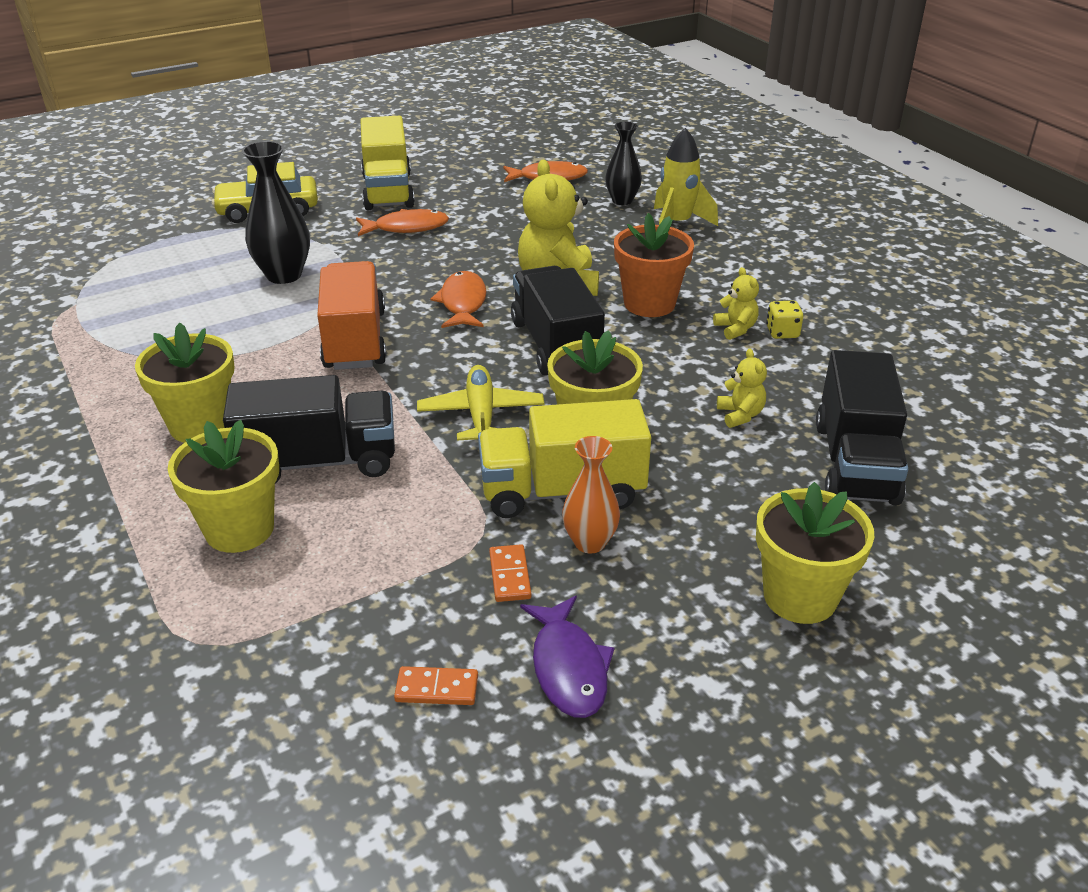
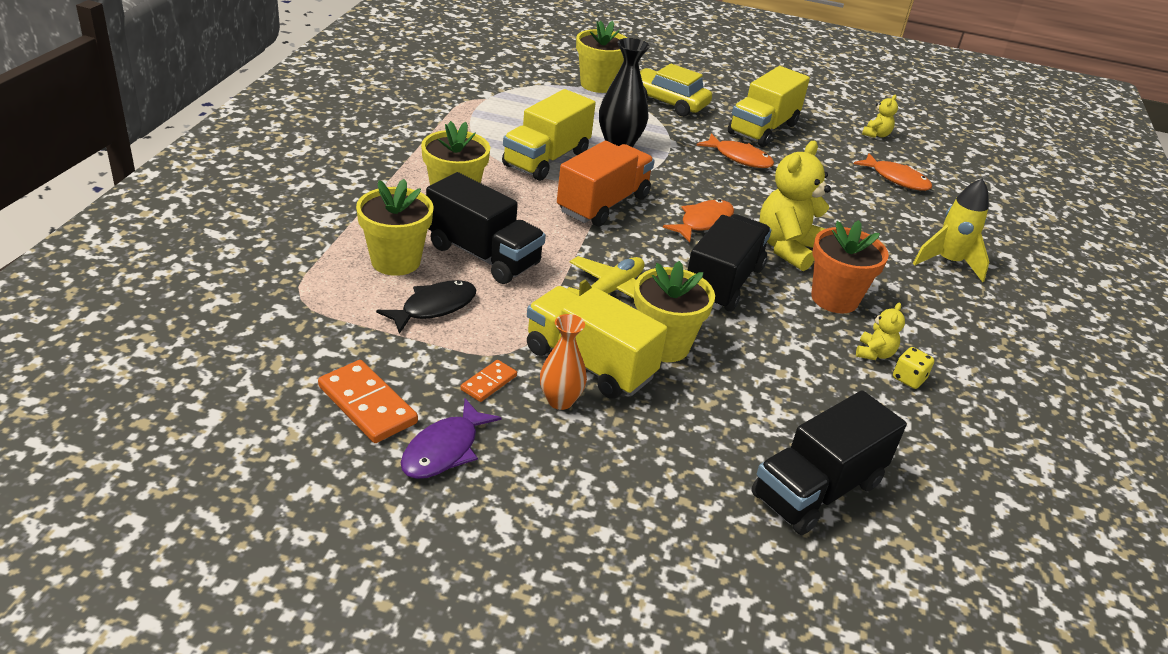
camera: 40 degrees right, 0 degrees up
(235, 330) = (546, 159): none -> yellow truck
(351, 545) = (434, 307): none -> black fish
(436, 689) = (367, 405): orange domino -> orange domino, size x1.79
(622, 200) = (930, 223): black vase -> none
(740, 415) = (781, 404): yellow teddy bear -> yellow teddy bear (876, 135)
(800, 596) = (637, 527): yellow flower pot -> yellow flower pot (598, 85)

